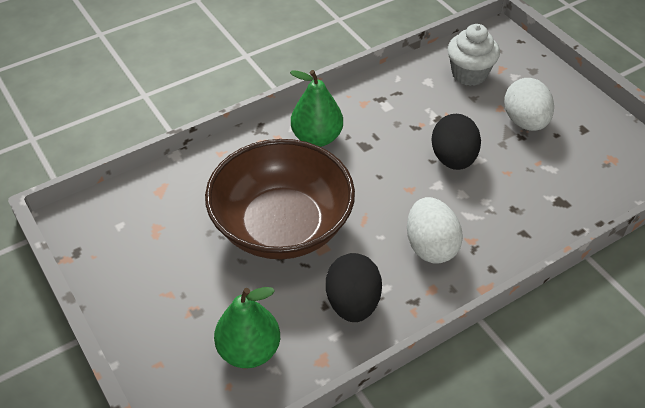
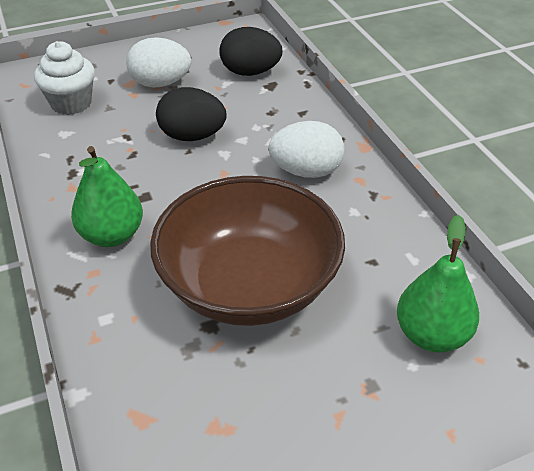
camera: 80 degrees left, 5 degrees down
(353, 303) = (372, 238): black egg -> black egg (250, 72)

